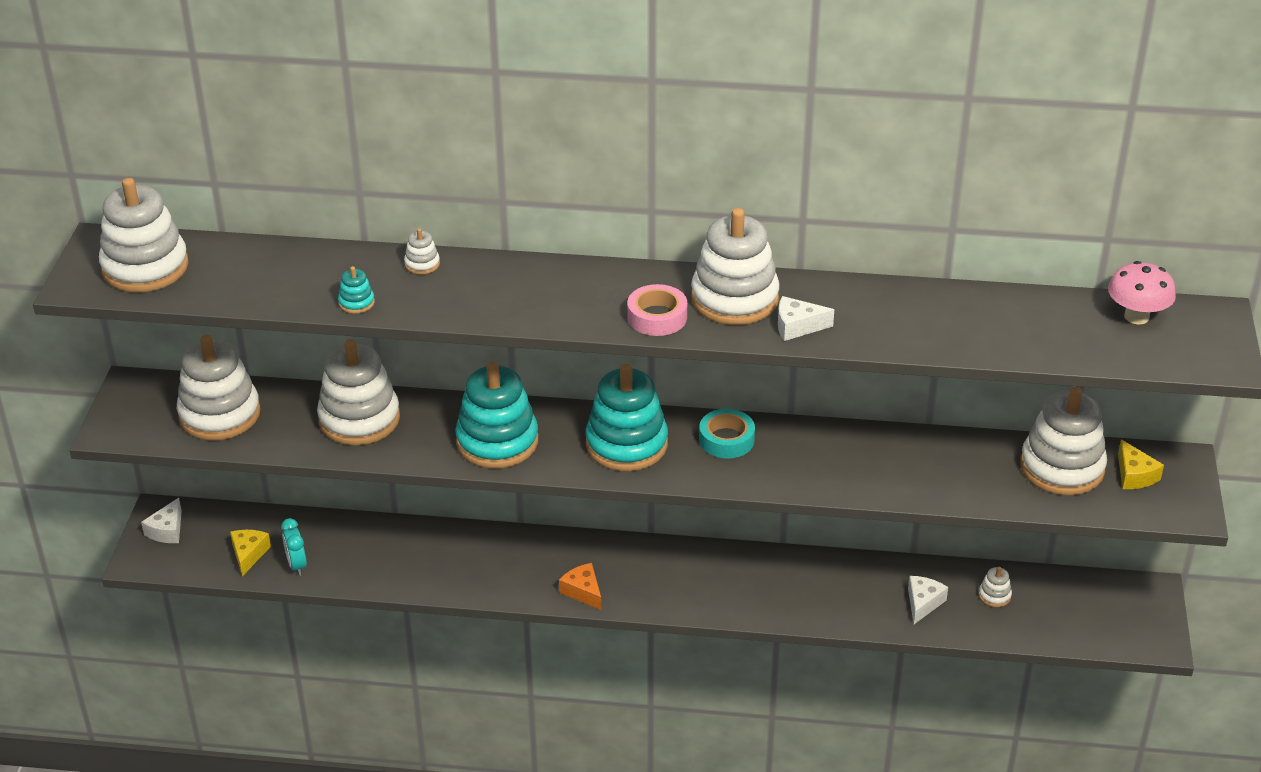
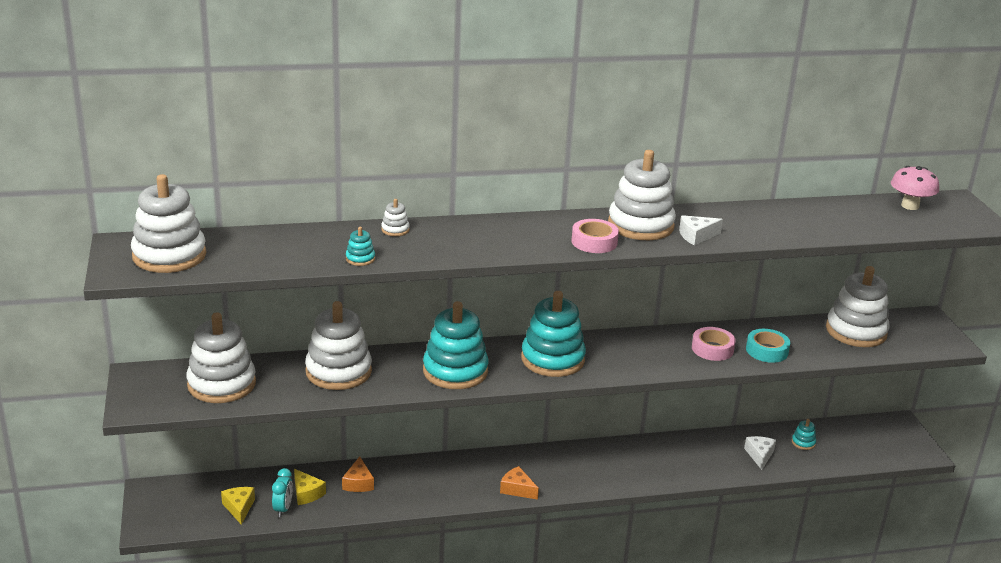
camera: 20 degrees left, 10 degrees down
(167, 530) = (161, 502): white cheese -> none
(297, 565) = (283, 509): turquoise clock -> turquoise clock turned 135 degrees counterclockwise
(397, 547) = (358, 483): none -> orange cheese
(726, 439) = (622, 346): turquoise tape -> turquoise tape (767, 350)
(844, 462) = (712, 349): none -> pink tape
(994, 595) = (803, 443): white stacking toy -> turquoise stacking toy
(1134, 475) = (904, 329): yellow cheese -> yellow cheese (306, 493)

